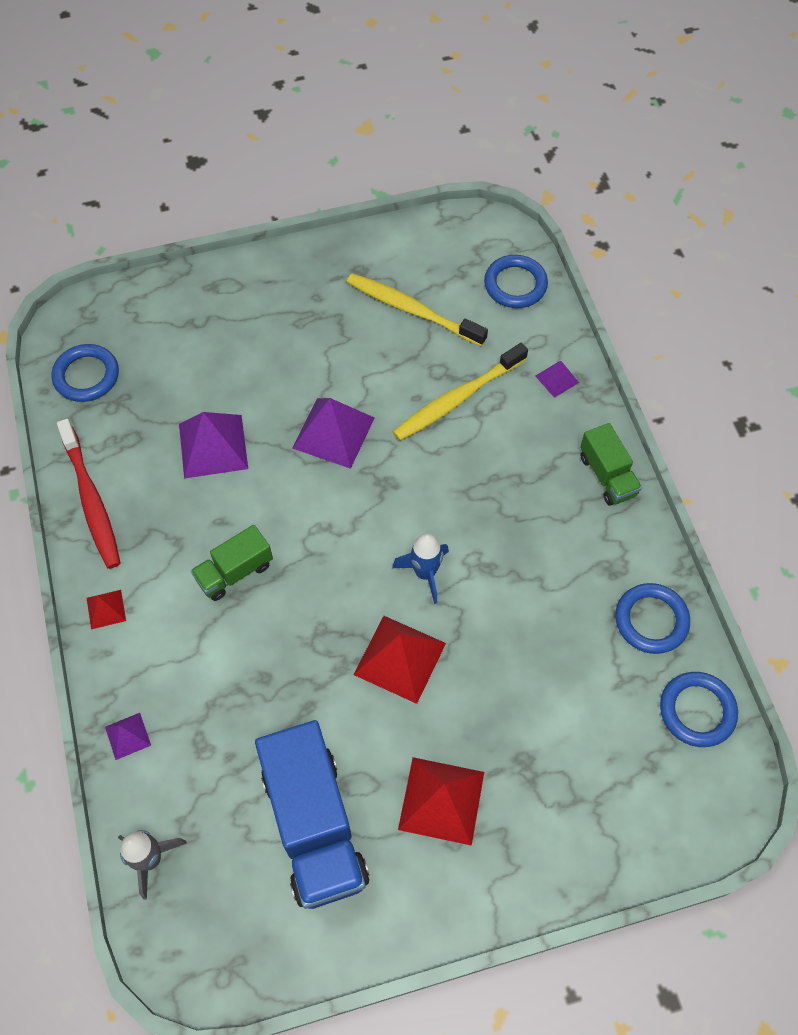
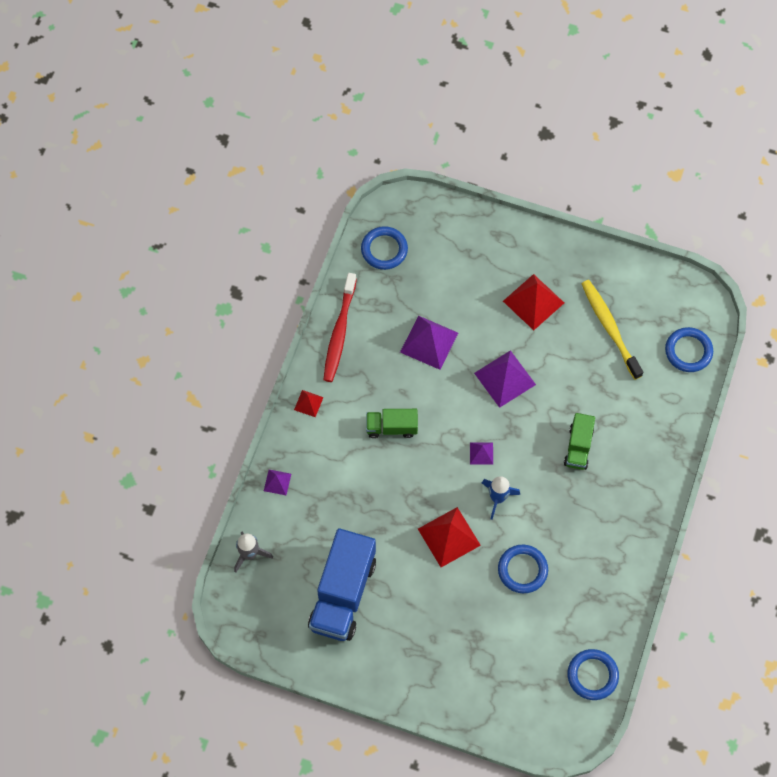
camera: 35 degrees right, 5 degrees up
(441, 800) = (417, 626): red pyramid -> red pyramid (533, 302)
(458, 398) = (595, 404): yellow toothbrush -> none
(557, 379) = (666, 430): purple pyramid -> purple pyramid (481, 453)
(607, 475) = (649, 510): green truck -> green truck (578, 447)
(651, 620) = (606, 610): blue ring -> blue ring (522, 570)

